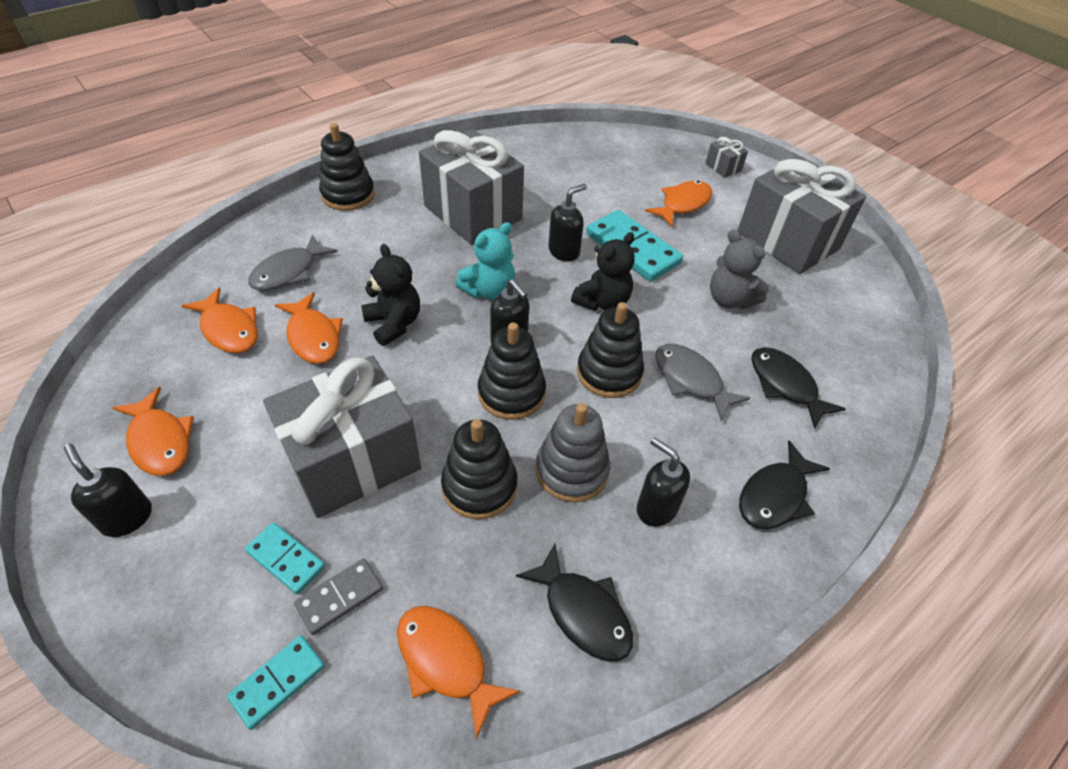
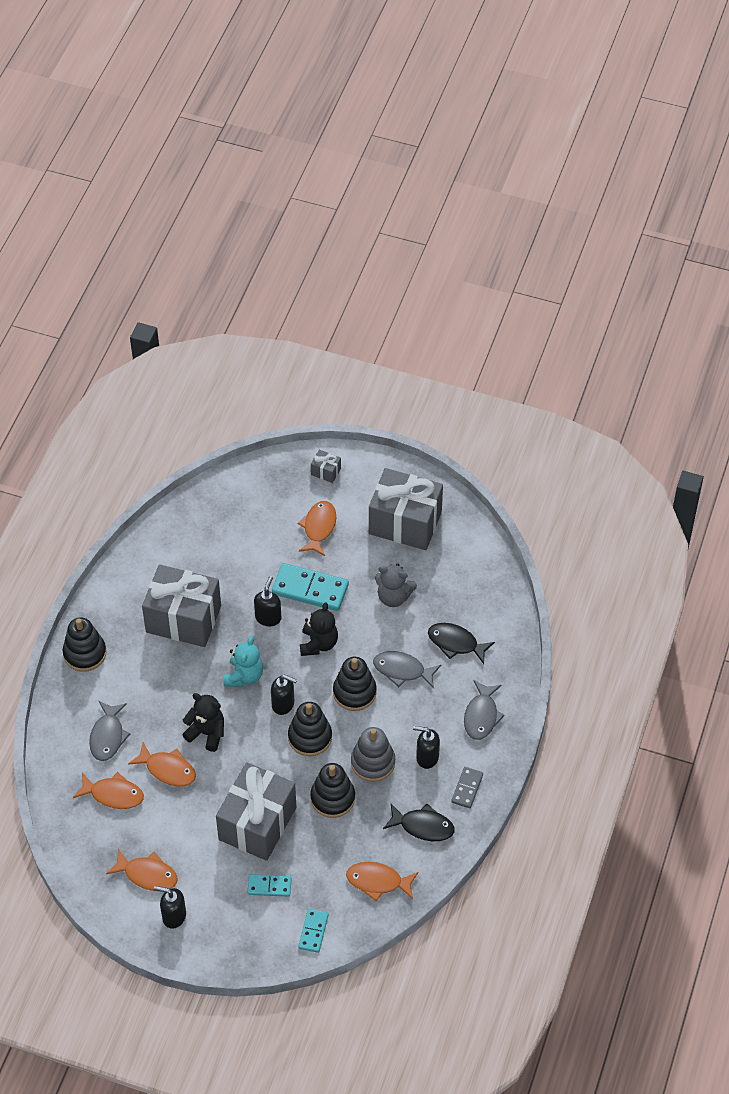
camera: 30 degrees left, 5 degrees up
(340, 597) = (309, 886): grey domino -> grey domino (467, 788)
(775, 496) = (481, 716): black fish -> grey fish

